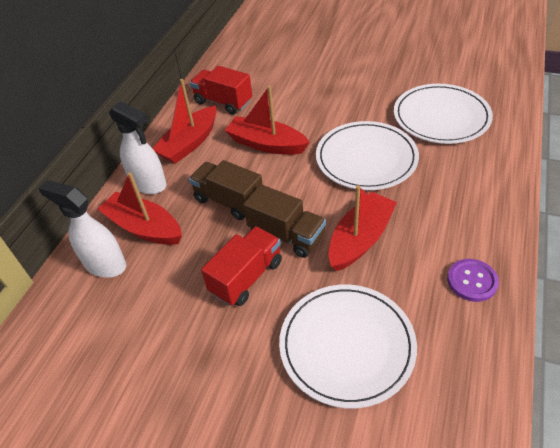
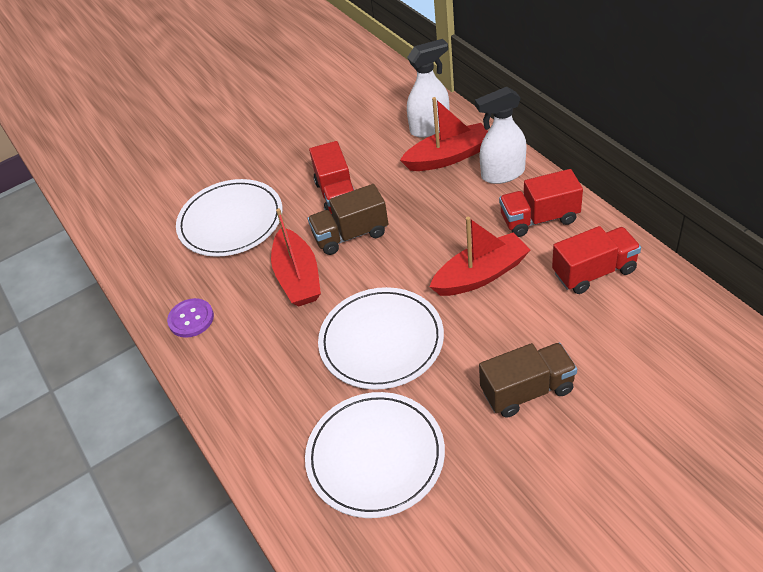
camera: 130 degrees right, 0 degrees up
(189, 143) = (539, 219): red boat -> red truck
(229, 201) = (427, 216): brown truck -> brown truck (527, 390)

